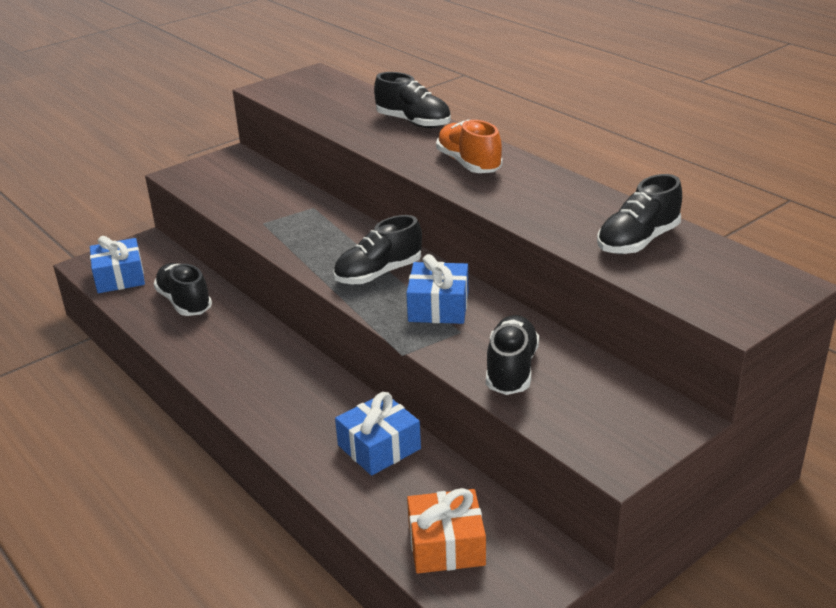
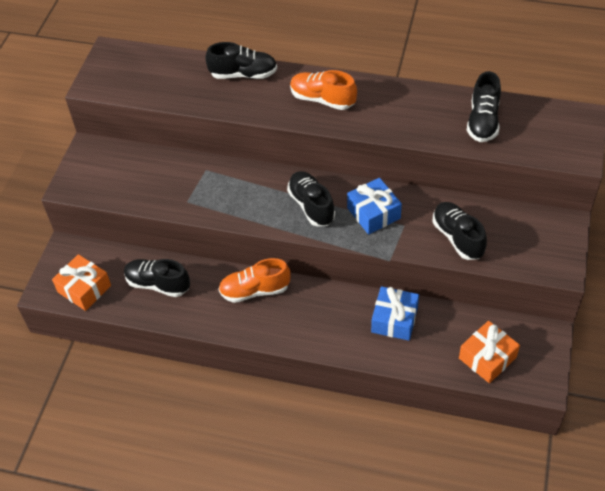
camera: 35 degrees left, 20 degrees up
(120, 277) = (84, 289): blue gift -> orange gift
(265, 349) = (255, 290): none -> orange shoe
(378, 273) = (311, 206): black shoe -> black shoe turned 135 degrees clockwise

